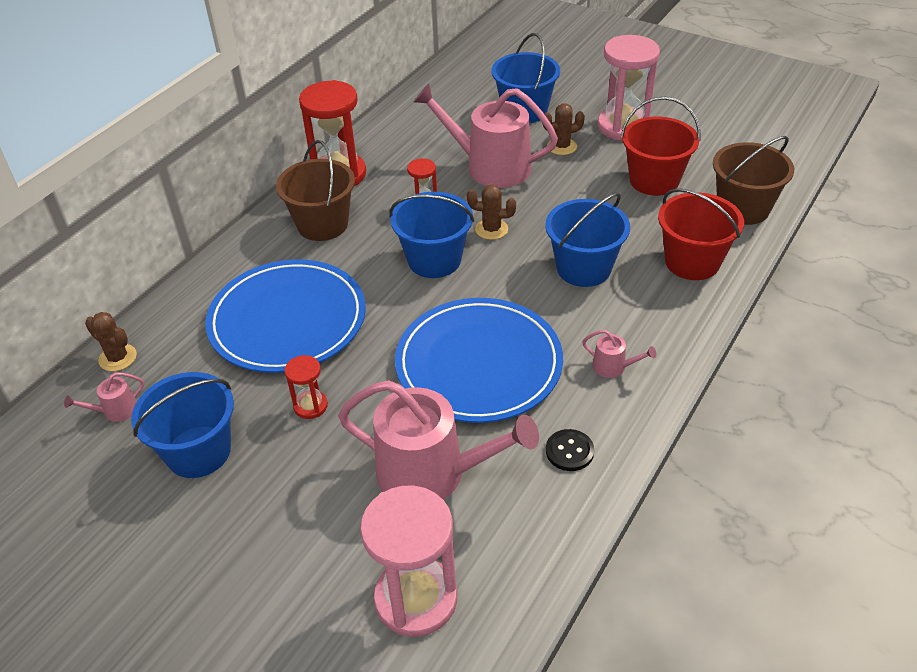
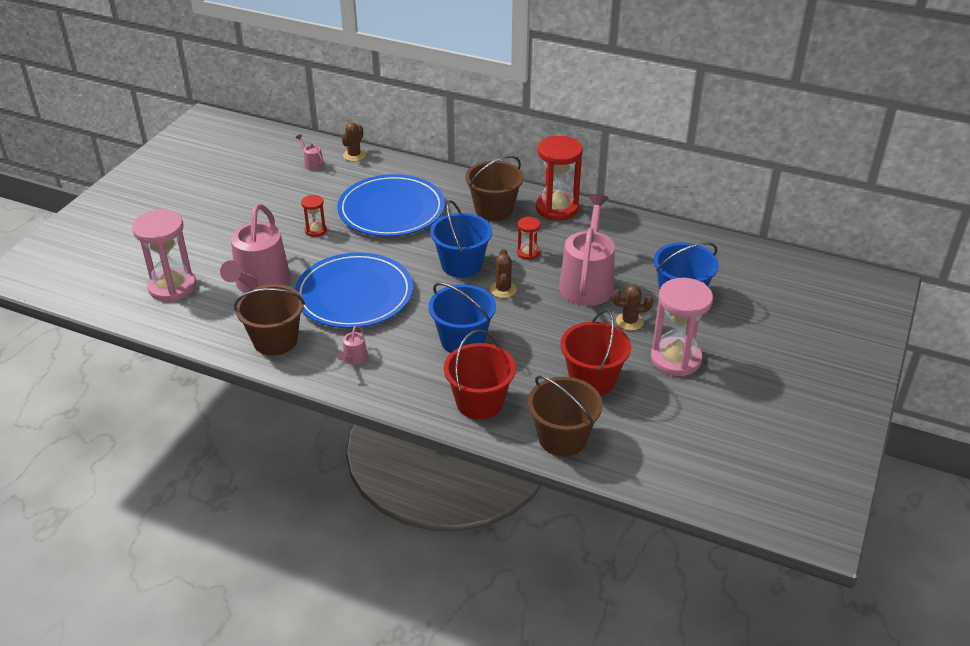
camera: 80 degrees right, 5 degrees down
(198, 451) = (281, 197): blue bucket -> none
(562, 146) = (629, 321): brown cactus -> brown cactus turned 60 degrees counterclockwise
(569, 451) = (275, 340): black button -> brown bucket

